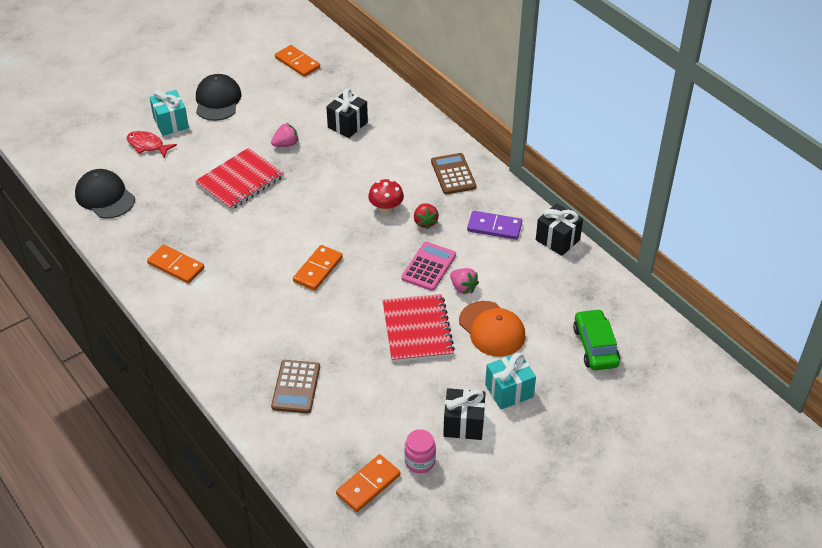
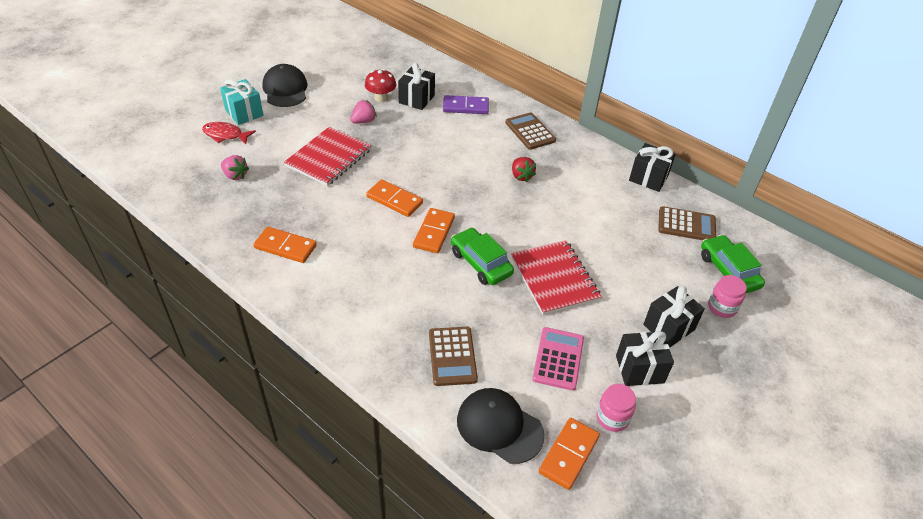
camera: 15 degrees left, 0 degrees up
(105, 197) = (192, 187): black cap -> black cap (499, 427)
(297, 63) = (352, 52): orange domino -> orange domino (394, 200)
(352, 305) = (481, 263): none -> green car
(386, 209) = (480, 168): red mushroom -> red mushroom (381, 98)
(428, 266) = (541, 216): pink calculator -> pink calculator (558, 359)
(463, 288) = (581, 232): pink strawberry -> pink strawberry (235, 175)
(492, 329) = (625, 268): orange cap -> none
(494, 227) = (587, 173): purple domino -> purple domino (465, 107)
(509, 391) = (669, 327): turquoise gift -> black gift
(571, 380) = (722, 307): none -> pink jar
(575, 294) = (686, 225): none -> brown calculator

